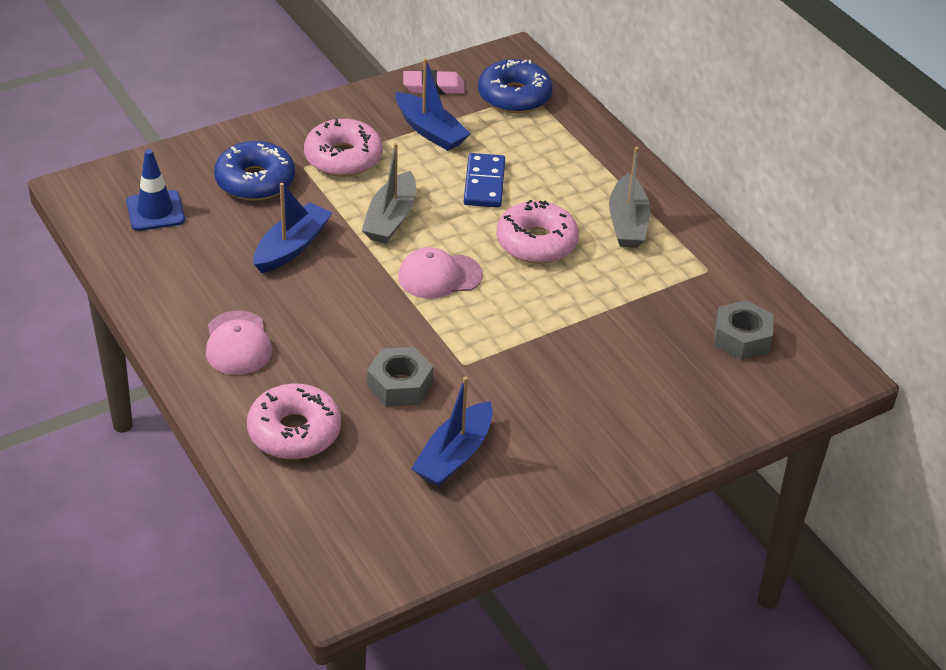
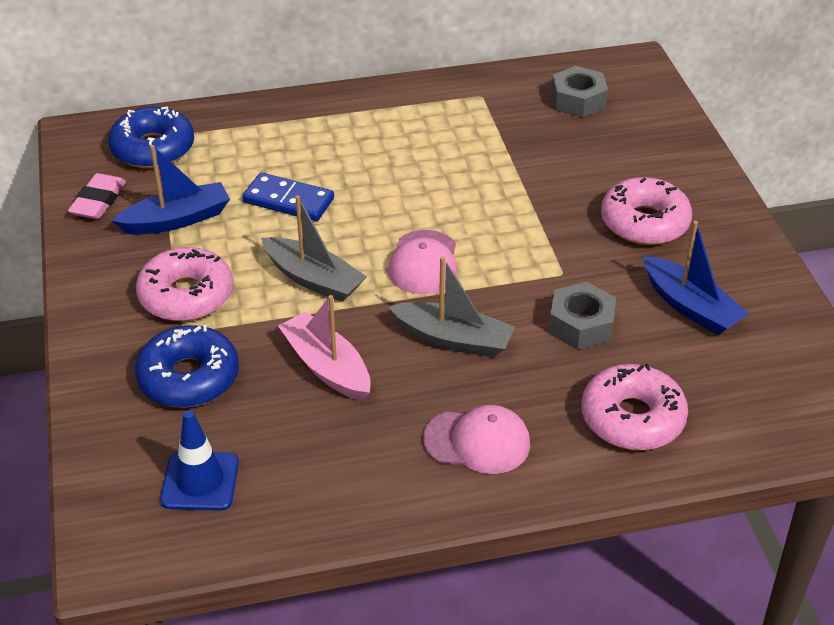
camera: 70 degrees left, 0 degrees up
(292, 247) = (327, 367): blue boat -> pink boat
(536, 242) = (399, 186): pink donut -> pink donut (644, 222)
(627, 223) = (395, 124): grey boat -> grey boat (453, 339)

